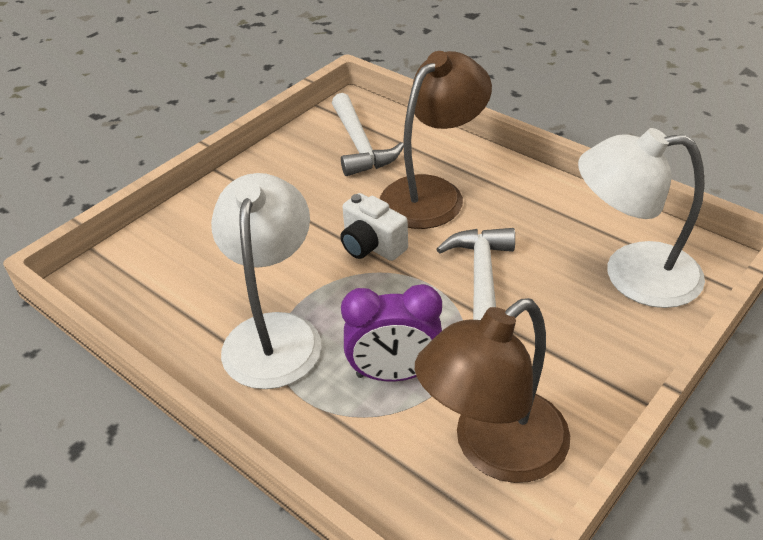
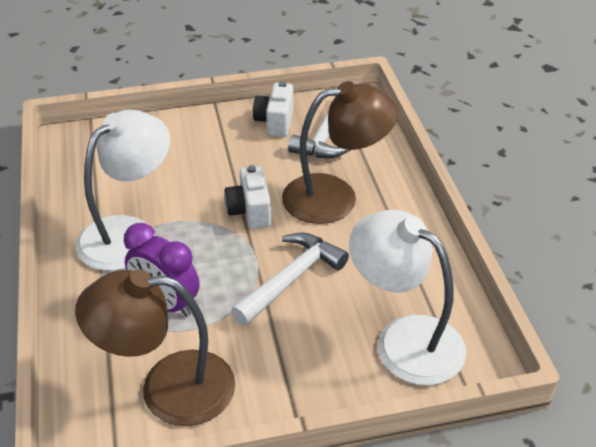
camera: 35 degrees right, 0 degrees up
(298, 158) = (275, 122): none -> white camera

